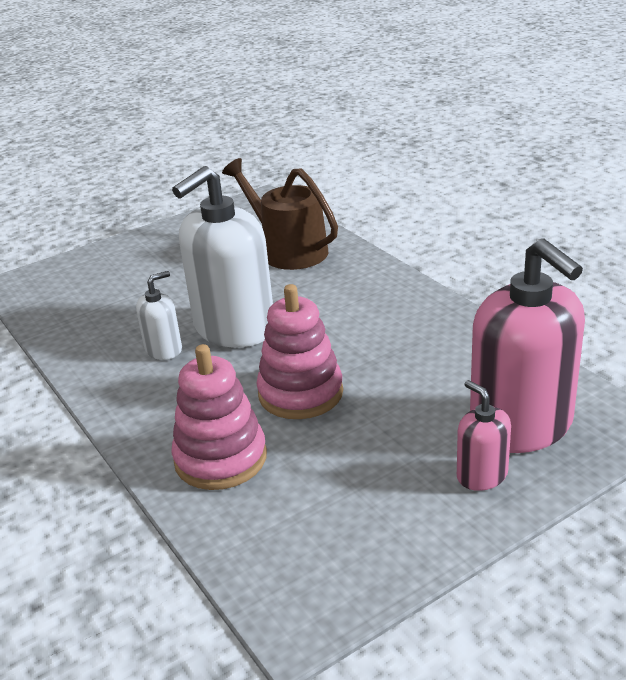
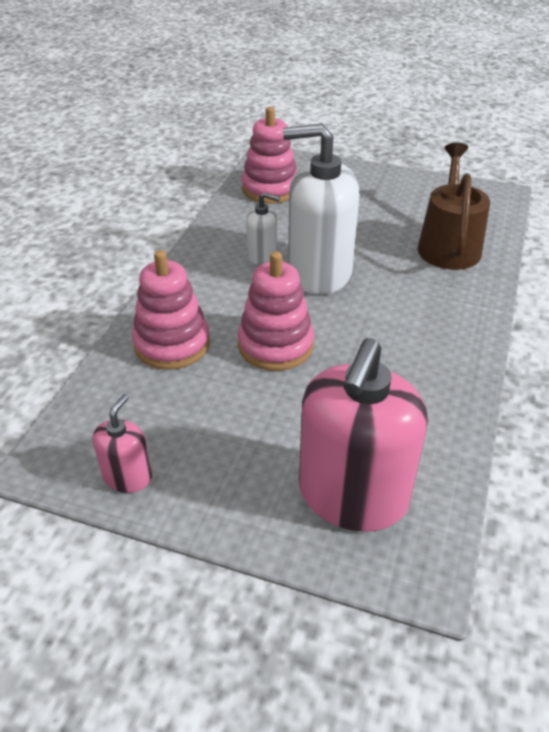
camera: 50 degrees right, 10 degrees up
(69, 303) = (270, 189): none -> pink stacking toy
(482, 475) = (266, 497): pink soap dispenser -> pink soap dispenser (128, 476)

